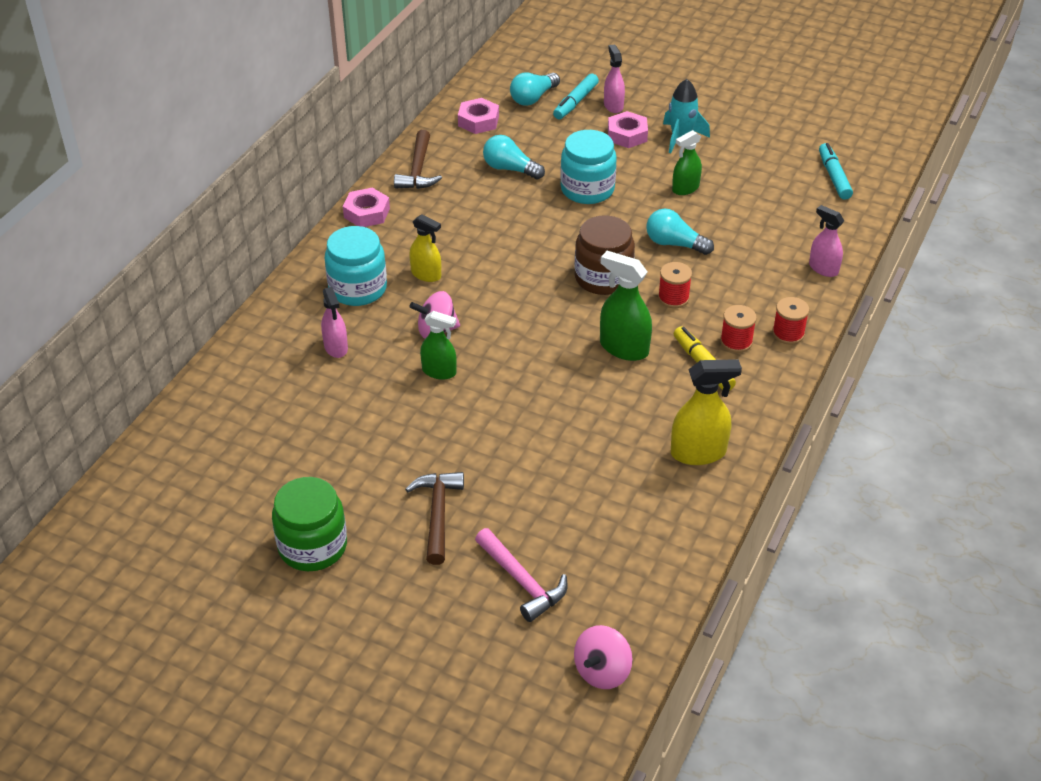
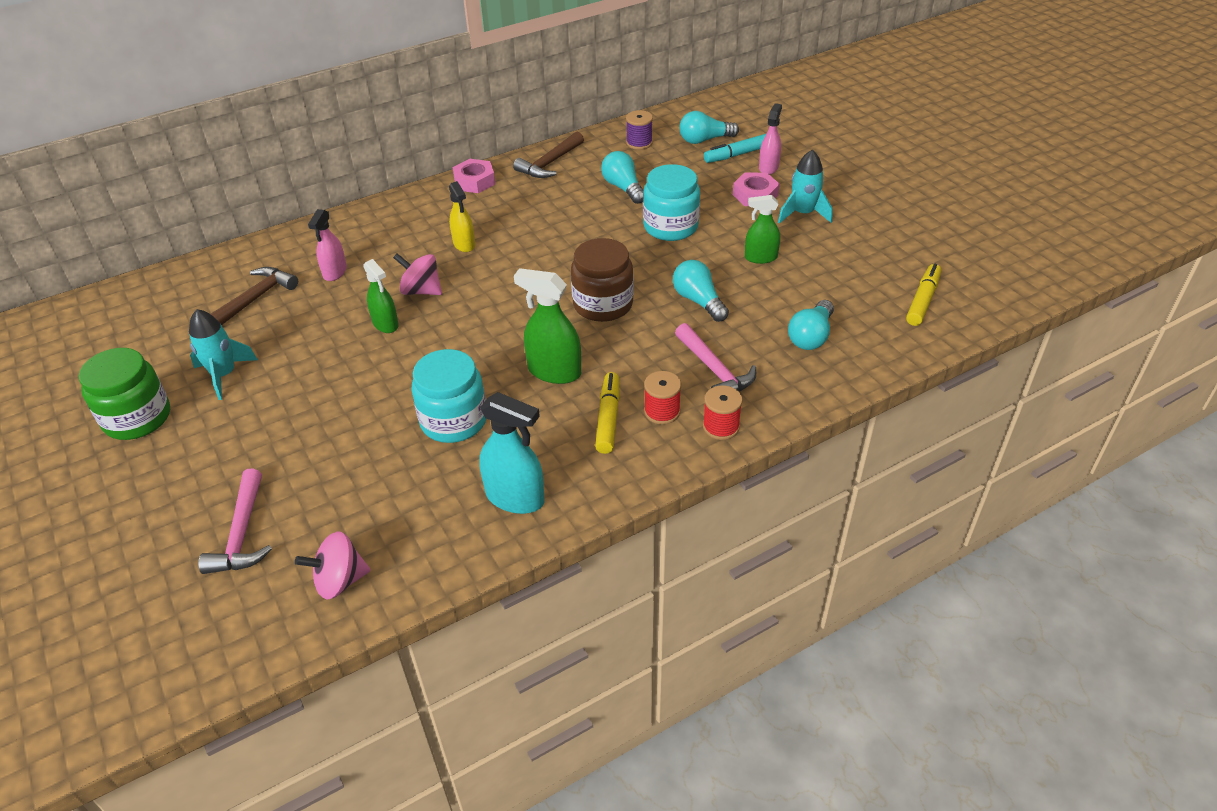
camera: 35 degrees right, 0 degrees up
(346, 476) = (224, 375): none -> turquoise rocket
(358, 289) = (402, 235): turquoise jar -> turquoise jar (453, 420)
(438, 514) = (249, 440): brown hammer -> brown hammer (255, 299)
(478, 121) = (639, 143): pink nut -> purple spool
(602, 671) = (206, 657): pink spinning top -> pink spinning top (340, 581)
(623, 348) = (554, 371): green spray bottle -> green spray bottle turned 45 degrees counterclockwise
(673, 298) = (646, 347): red spool -> none
(698, 453) = (515, 498): yellow spray bottle -> turquoise spray bottle
(741, 294) = (714, 370): none -> pink hammer
(783, 238) = (811, 336): none -> turquoise light bulb
(823, 268) = (822, 381): pink spray bottle -> none
(834, 177) = (922, 300): turquoise marker -> yellow marker

